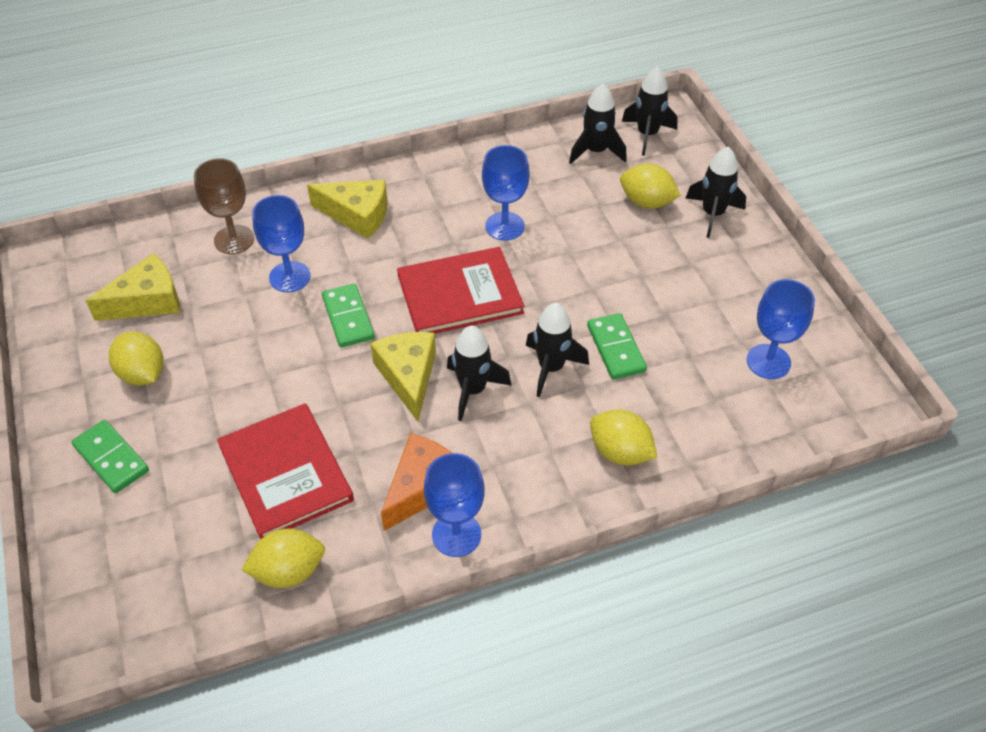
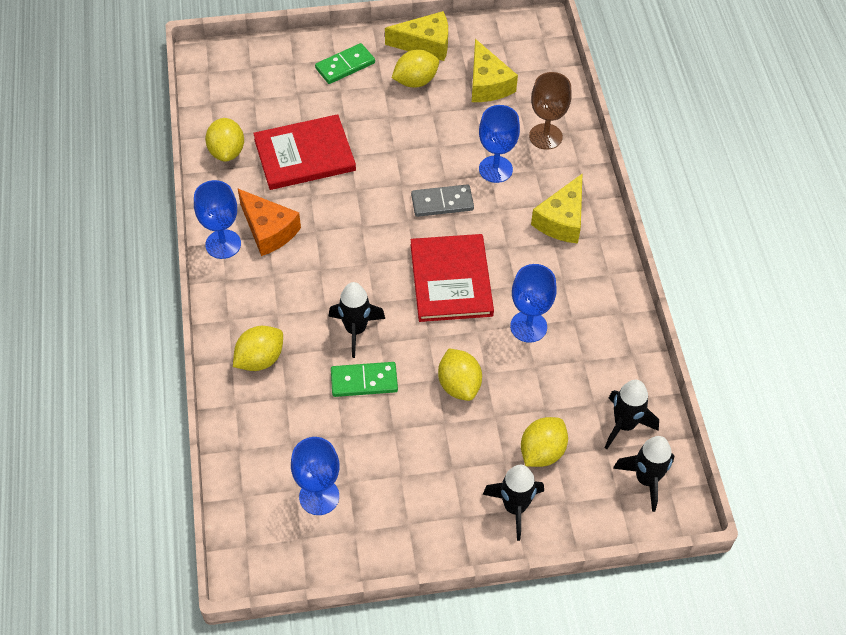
camera: 100 degrees right, 5 degrees up
(348, 318) = (442, 202): green domino -> grey domino
(408, 376) = (372, 234): yellow cheese -> yellow cheese (425, 44)
(473, 390) = (347, 273): black rocket -> none
(593, 270) = (459, 385): none -> yellow lemon

